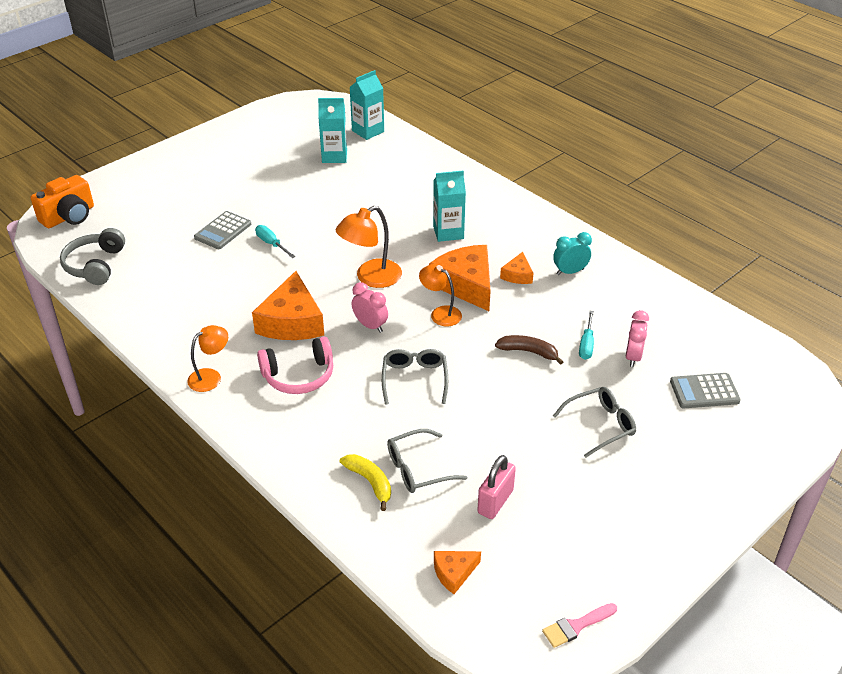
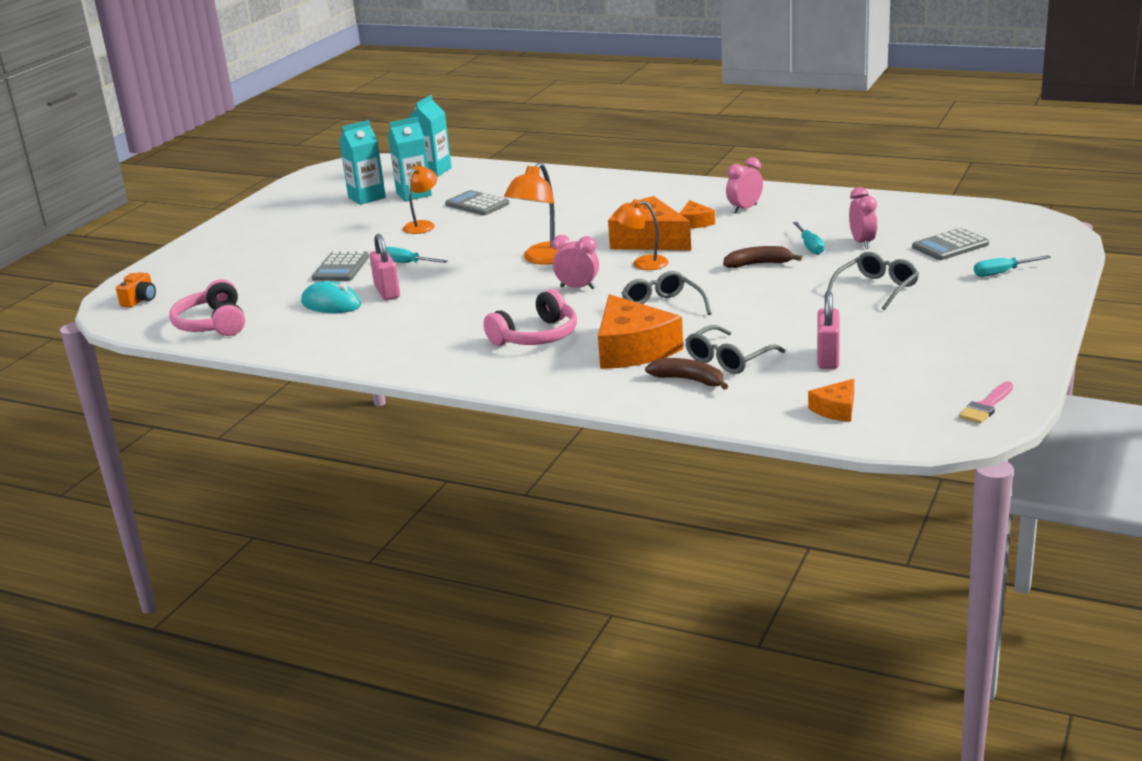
camera: 20 degrees left, 15 degrees down
(69, 216) = (140, 300): orange camera -> orange camera, size x0.55
(95, 265) = (212, 324): grey headphones -> pink headphones
(187, 273) = (331, 304): none -> turquoise mouse
(211, 377) = (438, 361): orange lamp -> orange lamp (422, 225)
(234, 274) = (387, 292): none -> pink padlock
(292, 321) = (488, 305): orange cheese -> orange cheese (632, 349)
(370, 187) = (477, 204): none -> grey calculator
(370, 482) = (689, 380): yellow banana -> brown banana
(448, 232) = (593, 213): turquoise carton -> turquoise carton (367, 197)
(570, 272) = (745, 209): turquoise clock -> pink clock
(722, 448) = (1002, 273): none -> turquoise screwdriver

